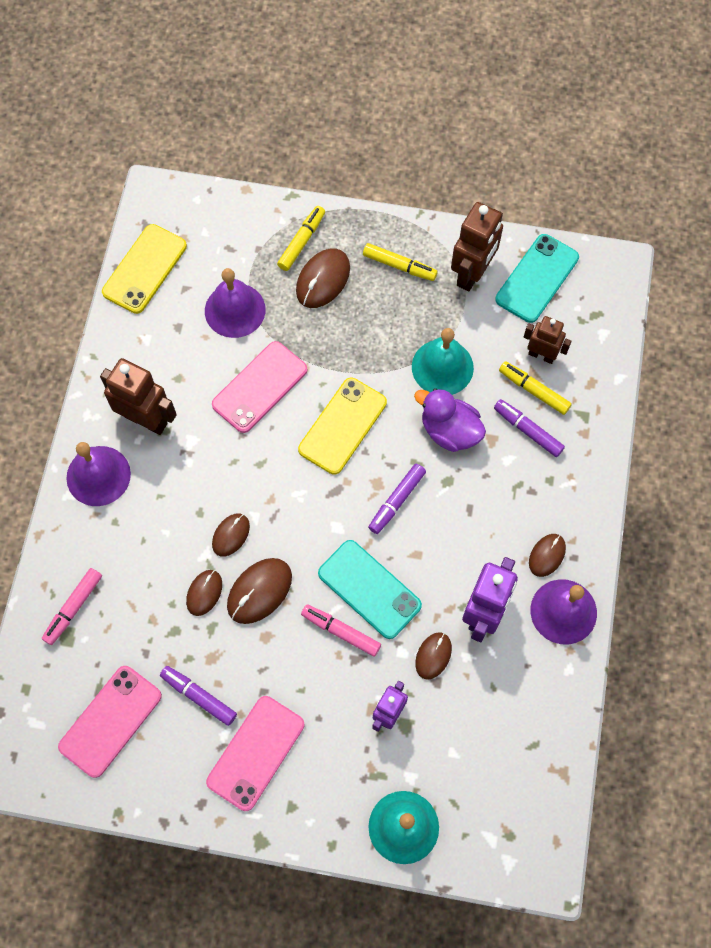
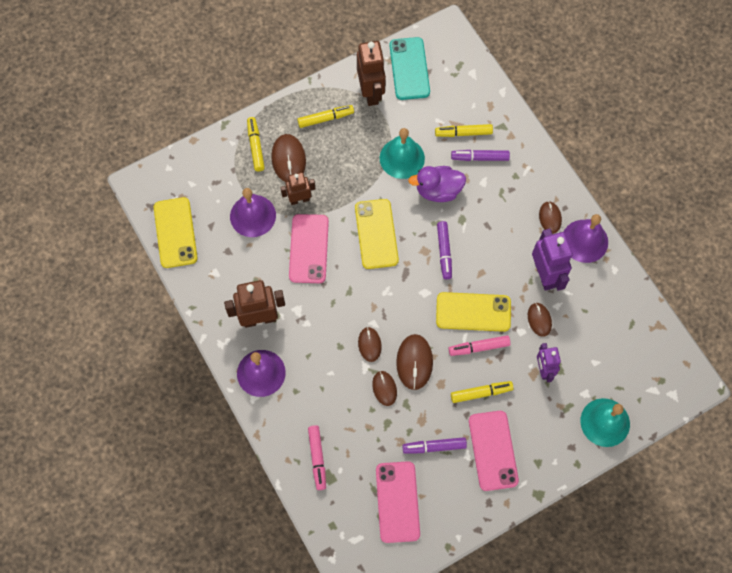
camera: 40 degrees left, 0 degrees up
(299, 681) = (481, 393): none -> yellow marker
(369, 589) = (473, 312): turquoise phone -> yellow phone
(541, 355) = (450, 110): brown robot -> brown robot (299, 199)

